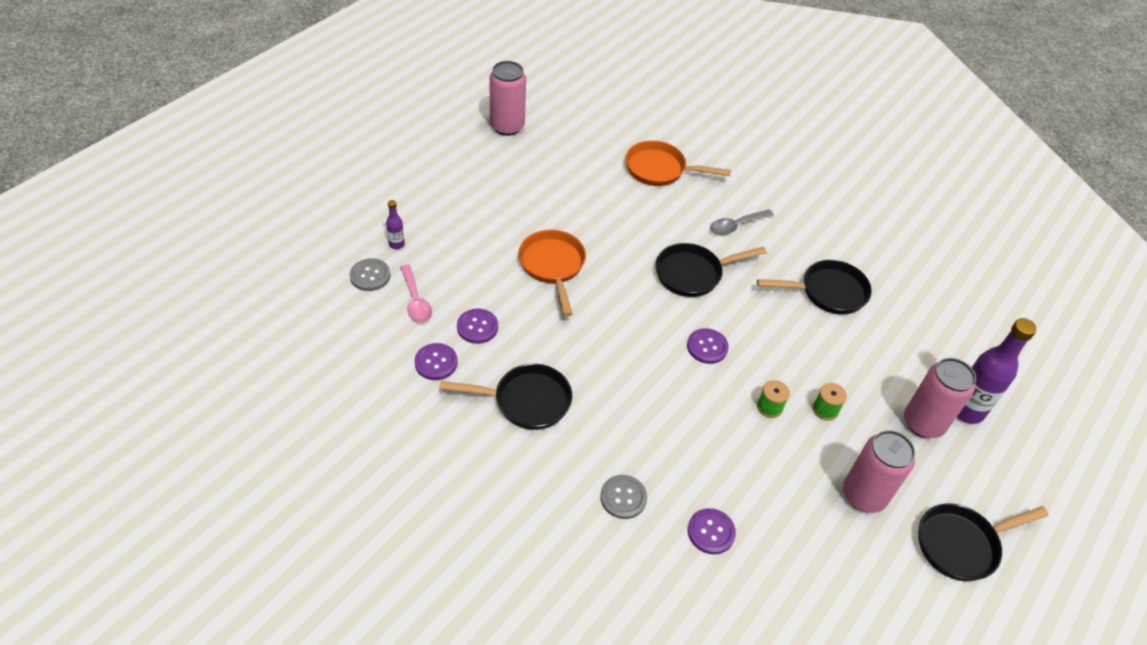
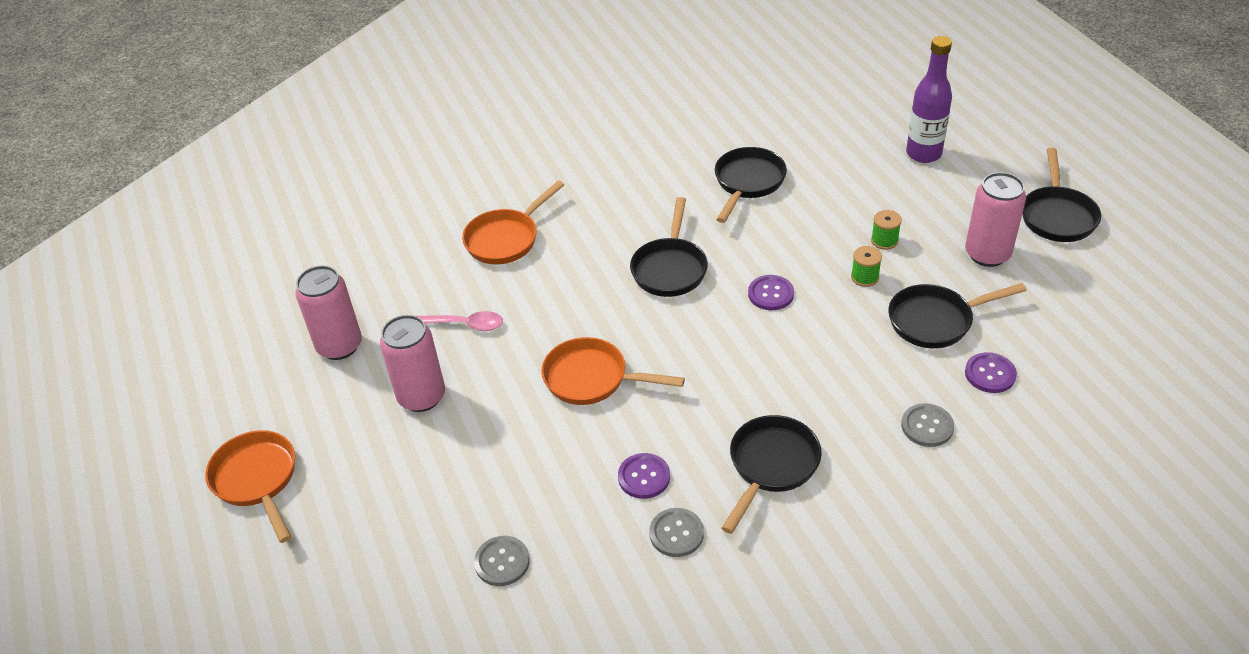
camera: 55 degrees left, 5 degrees down
(380, 135) = (257, 480): none -> orange pan
(396, 244) = (466, 518): purple bottle -> none
(415, 300) = (570, 525): pink spoon -> pink spoon (465, 325)
(436, 362) = (676, 533): purple button -> grey button
(736, 226) = (624, 212): grey spoon -> none
(750, 474) = (936, 321): none -> black pan
(923, 423) = (926, 185): pink can -> pink can (421, 397)

